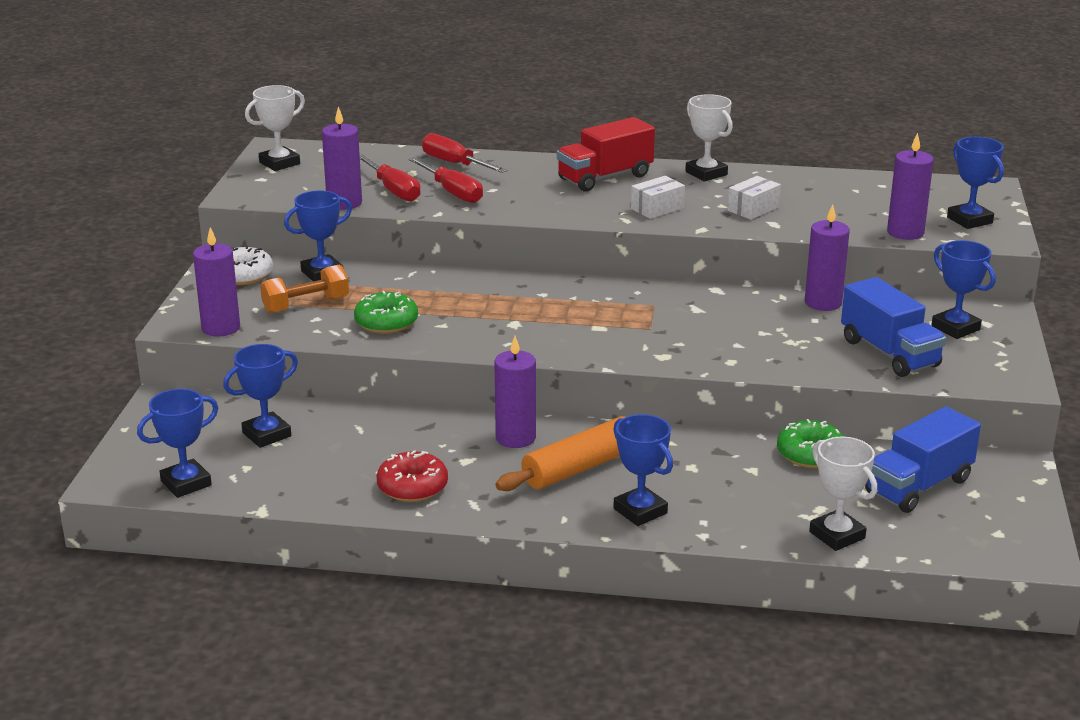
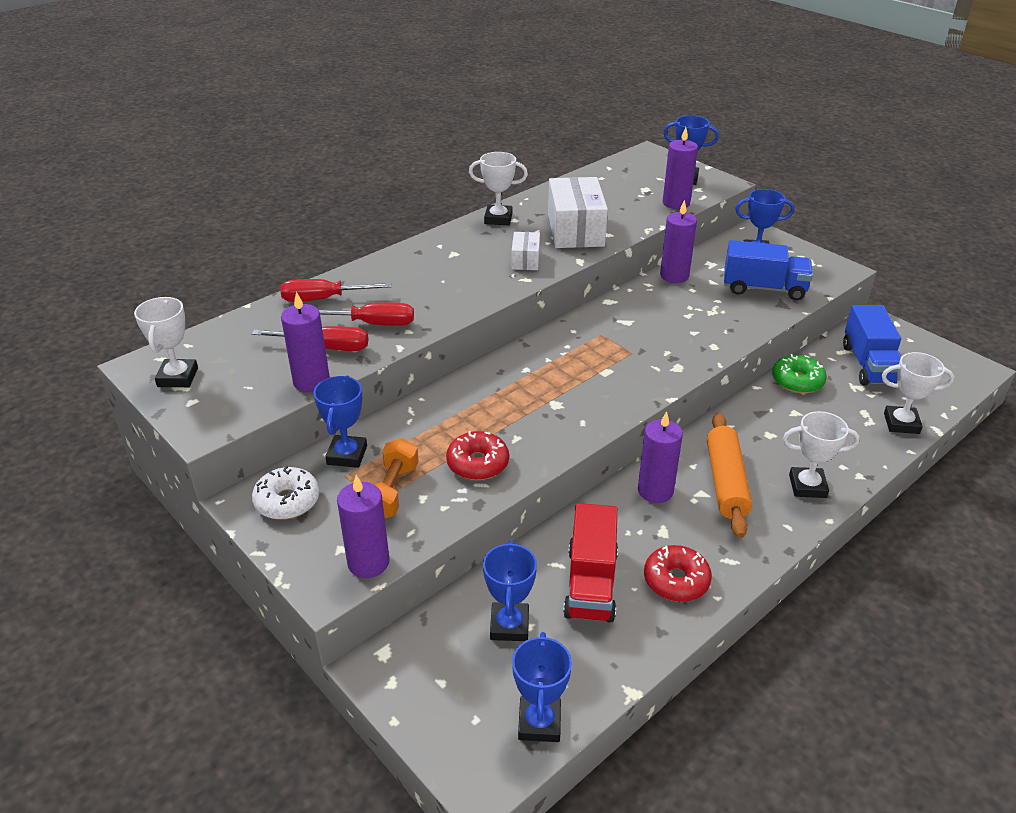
camera: 50 degrees left, 10 degrees up
(386, 322) = (478, 463): green donut -> red donut
(605, 177) = (447, 254): red truck -> red truck (591, 583)
(640, 511) = (807, 486): blue trophy -> white trophy
(753, 209) = (575, 230): white box -> white box, size x1.96

